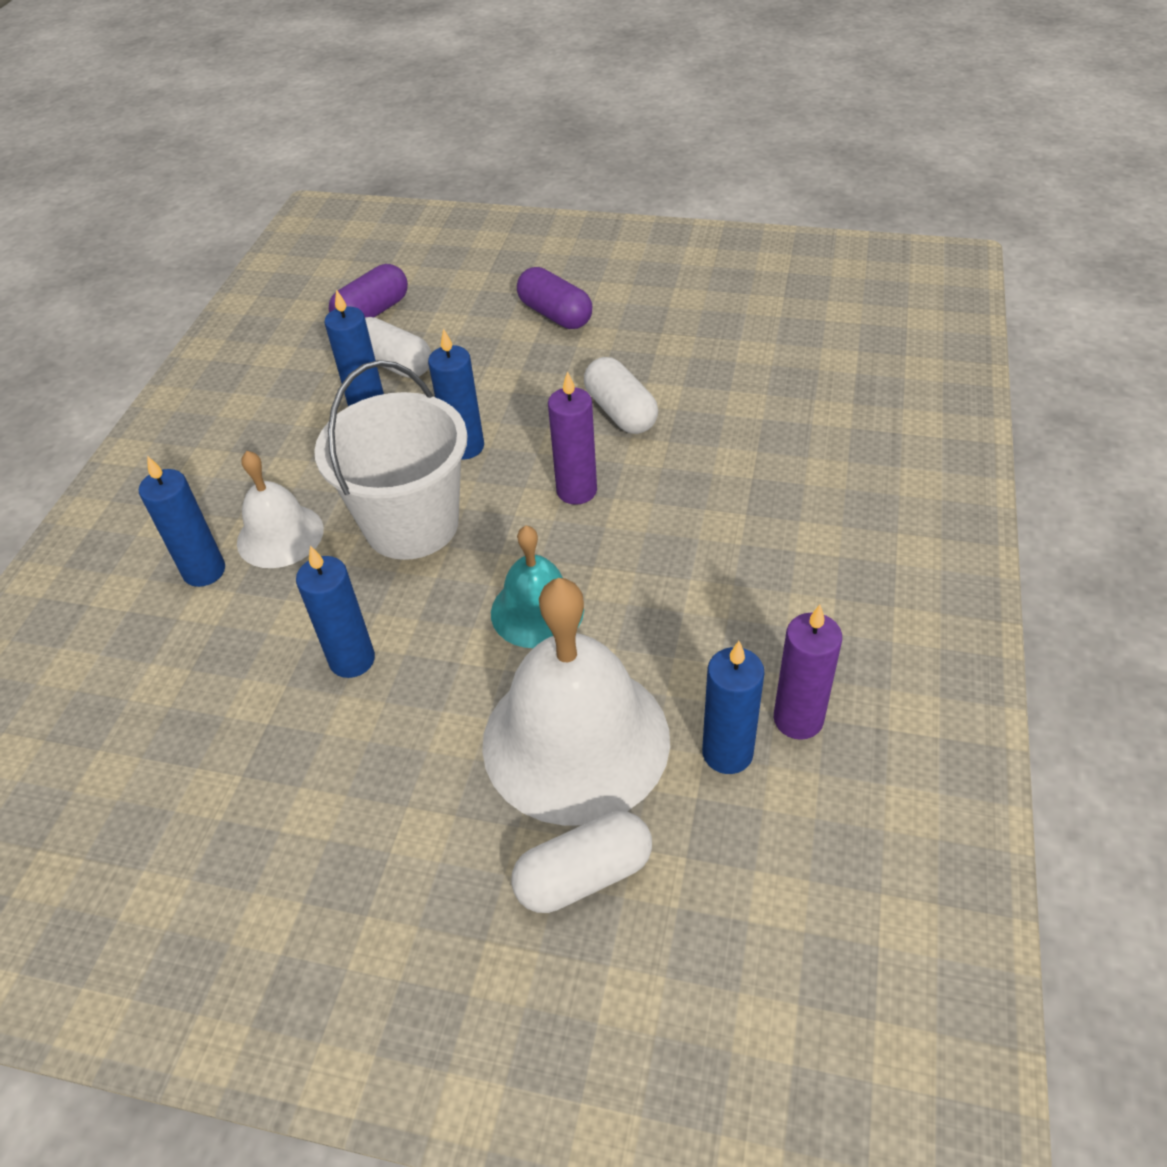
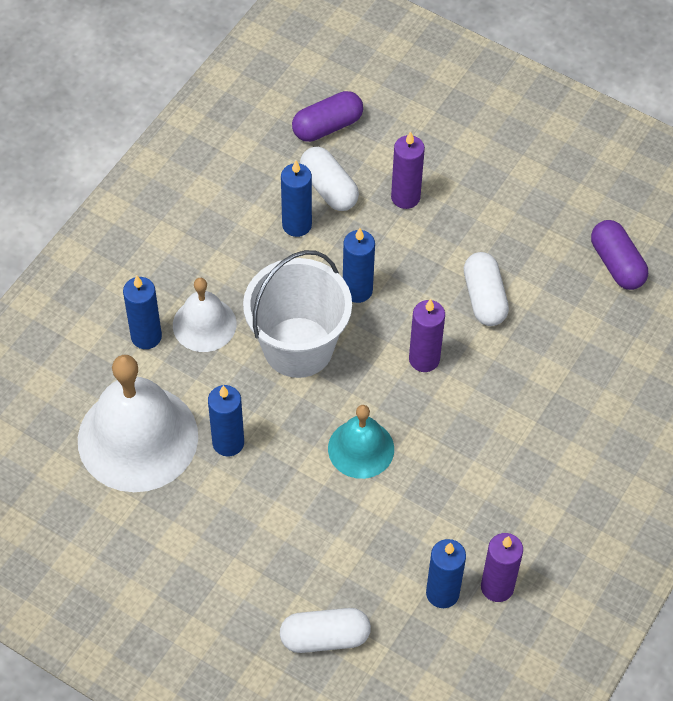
camera: 15 degrees right, 10 degrees up
(486, 348) = (405, 197): none -> purple candle
(555, 314) = (472, 180): purple capsule -> purple capsule (616, 264)
(576, 740) = (352, 551): white bell -> white bell (138, 438)

